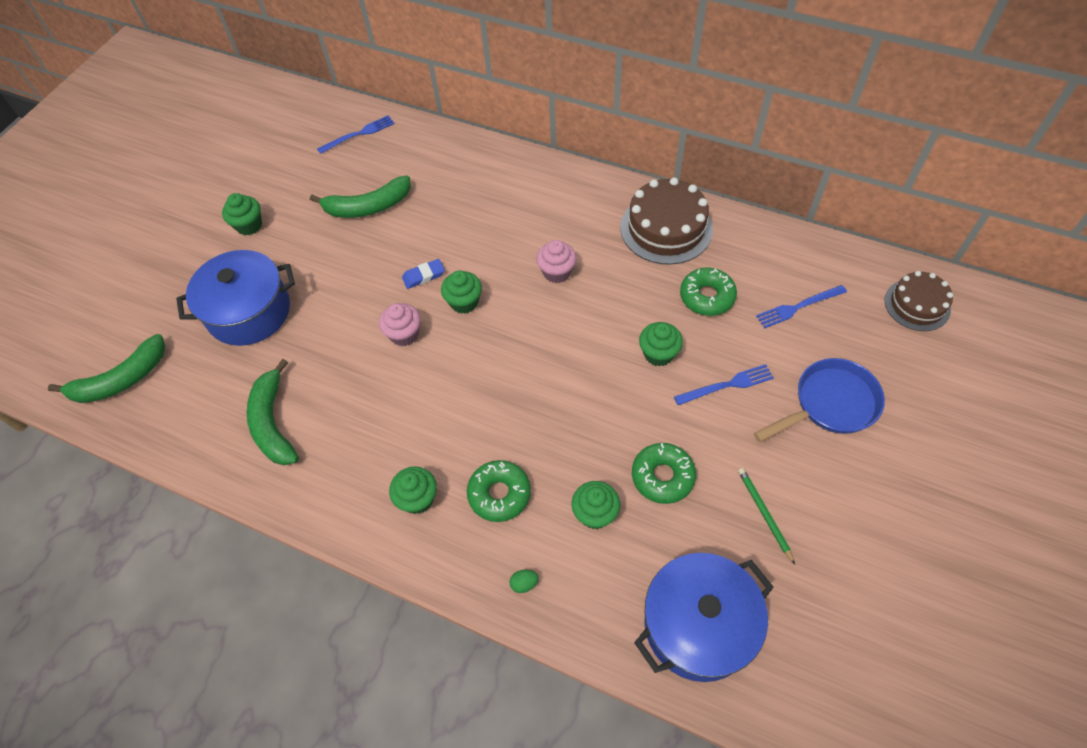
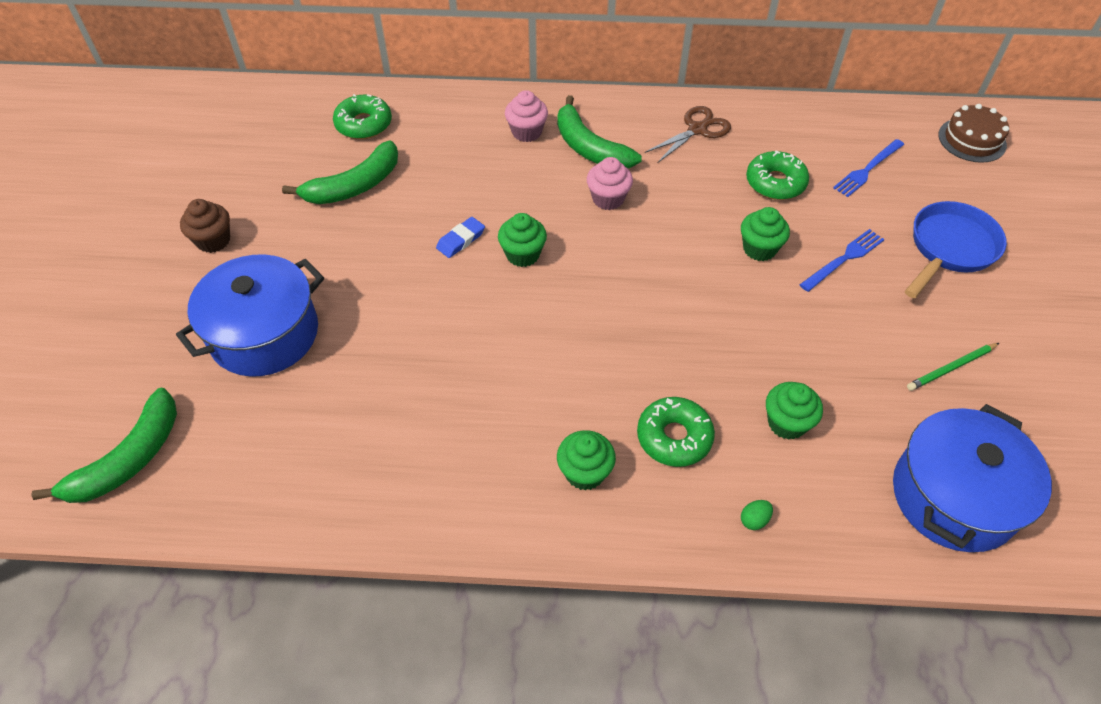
camera: 25 degrees left, 5 degrees down
(249, 225) = (213, 240): green cupcake -> brown cupcake
(273, 423) = (363, 447): green banana -> green banana (589, 147)
(359, 134) = (302, 115): blue fork -> none
(404, 334) = (472, 306): pink cupcake -> pink cupcake (526, 132)
(662, 476) = (833, 364): green donut -> green donut (364, 124)
(666, 228) = (697, 129): brown cake -> brown scissors
(764, 514) = (951, 368): green pencil -> green pencil turned 75 degrees counterclockwise

